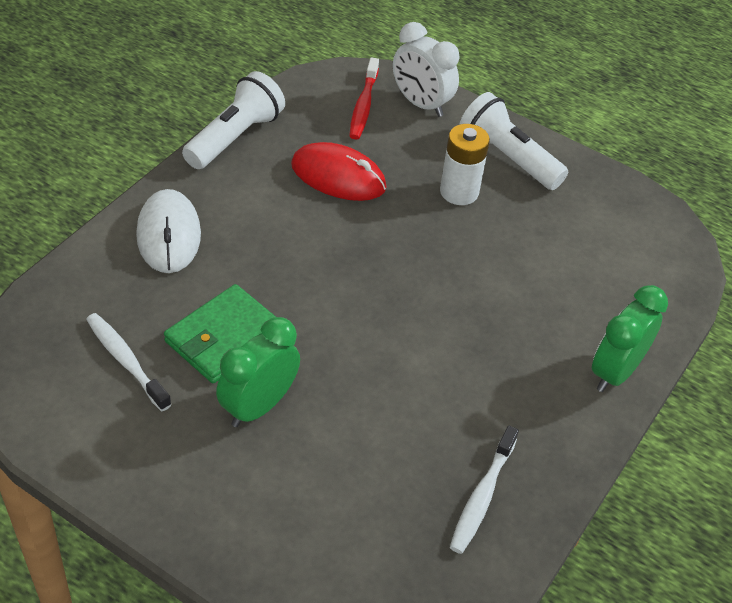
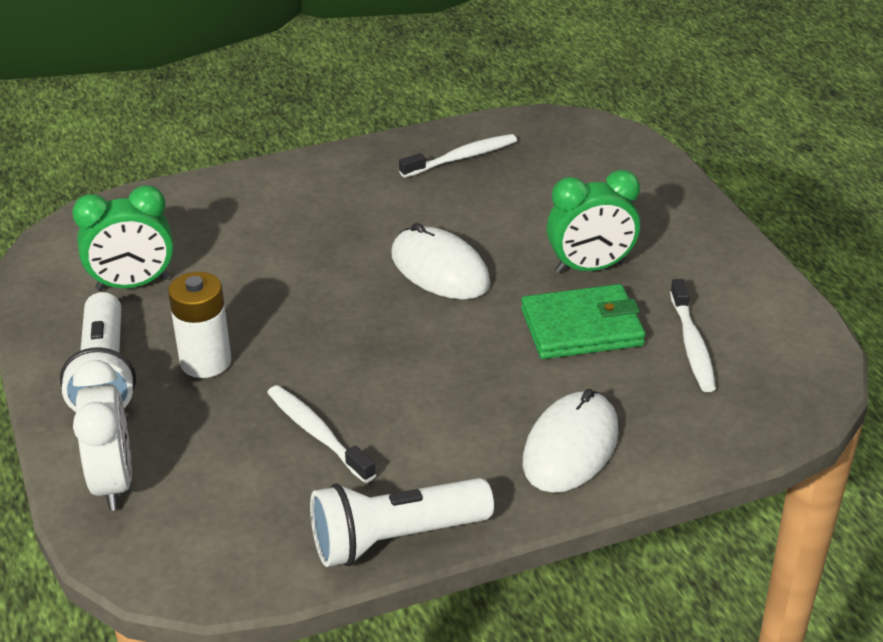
camera: 140 degrees left, 10 degrees down
(338, 176) = (317, 433): red mouse -> white toothbrush
(363, 106) = (187, 512): red toothbrush -> none
(379, 343) = (439, 269): none -> white mouse
(615, 372) = (264, 180): green clock -> green clock (133, 284)

